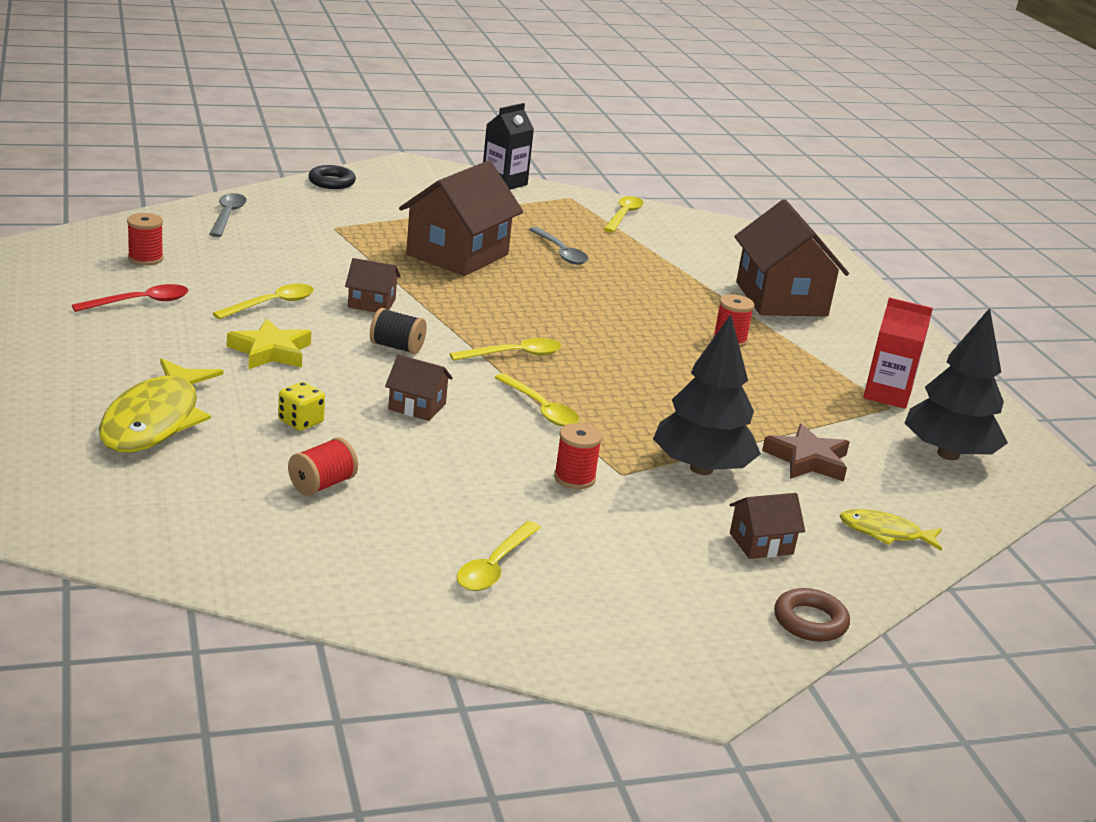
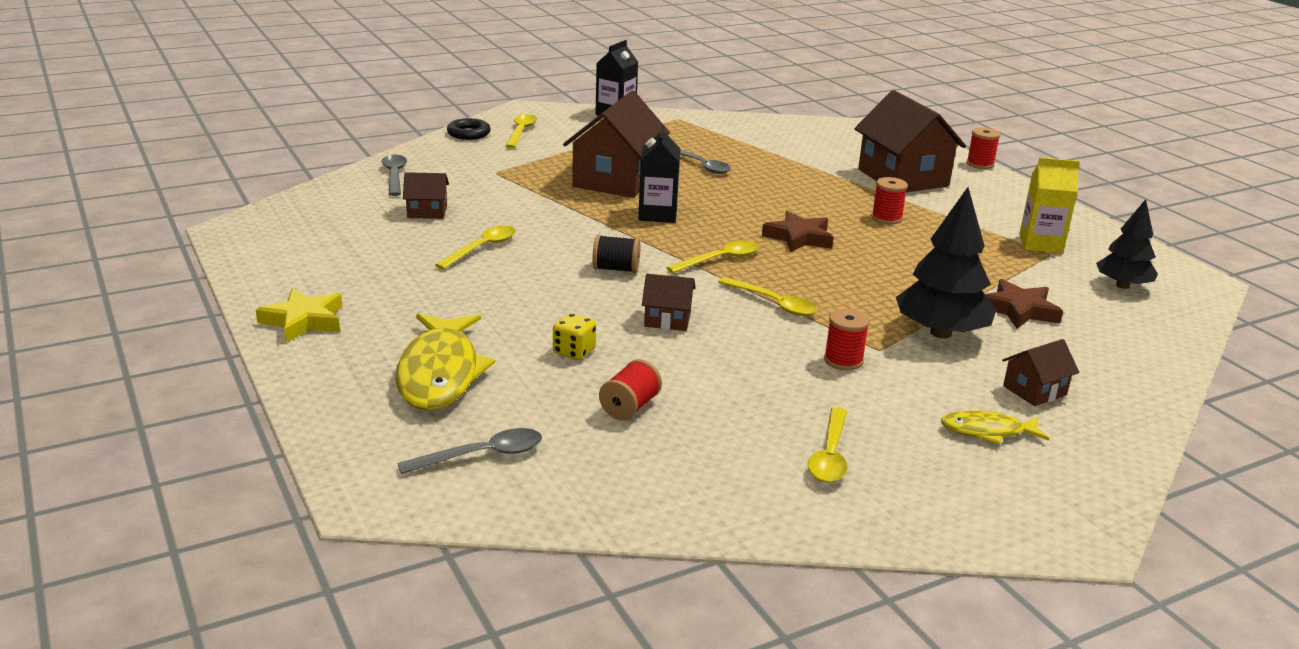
camera: 10 degrees left, 0 degrees up
(140, 302) = (361, 265): red spoon -> none
(145, 259) = (342, 225): red spool -> red spool (980, 164)
(149, 503) = (482, 455): none -> grey spoon
(271, 351) = (507, 291): yellow star -> yellow star (304, 320)
(371, 303) = (569, 234): brown house -> brown house (427, 211)
(478, 297) = (657, 214): none -> black carton
(616, 345) = (799, 237): none -> brown star
(623, 215) = (731, 127): yellow spoon -> yellow spoon (521, 132)
(810, 621) = (1122, 453): brown ring -> none
(885, 533) = (1124, 362): yellow fish -> yellow fish (987, 431)
(887, 395) = (1040, 244): red carton -> yellow carton
(948, 454) = (1122, 285): black tree -> black tree, size x0.65

